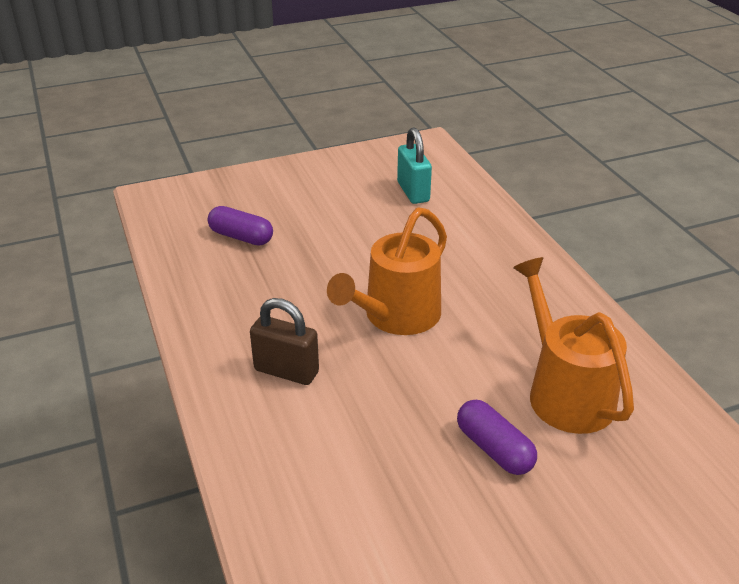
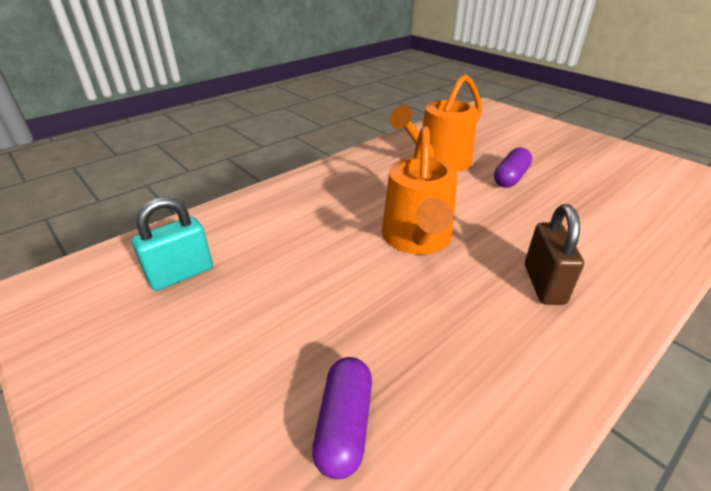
camera: 110 degrees left, 0 degrees up
(396, 316) = (417, 239): orange watering can -> orange watering can turned 75 degrees clockwise

